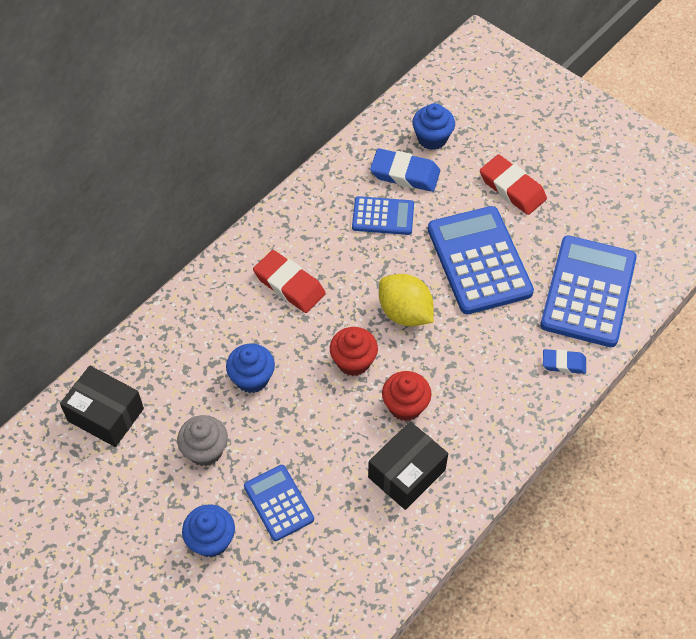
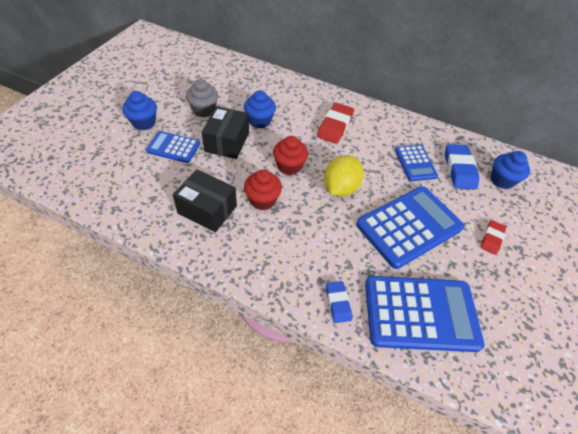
camera: 70 degrees right, 5 degrees down
(105, 415) = (218, 70): black box -> black box (227, 142)
(279, 503) = (173, 147): blue calculator -> blue calculator turned 120 degrees counterclockwise
(512, 188) = (491, 239): red eraser -> red eraser, size x0.60

